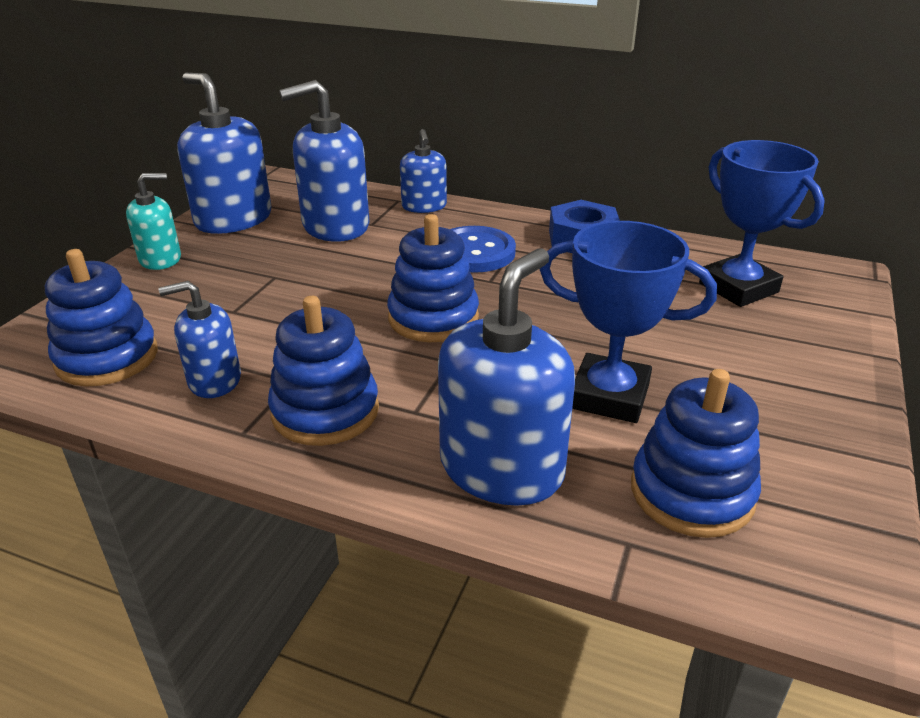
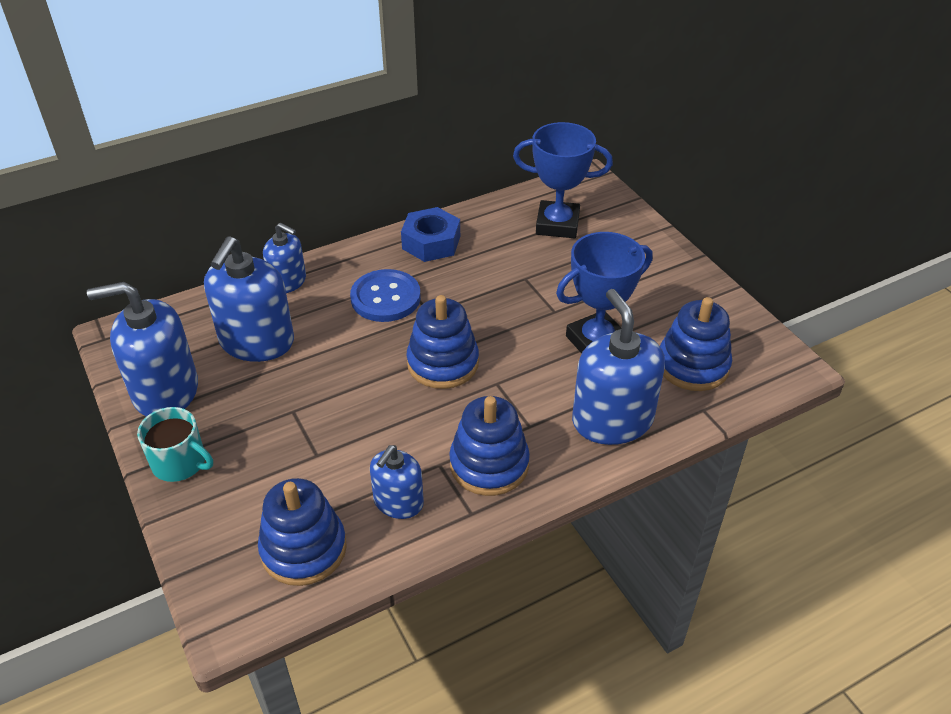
camera: 50 degrees left, 10 degrees up
(160, 259) = (180, 462): turquoise soap dispenser -> turquoise mug

